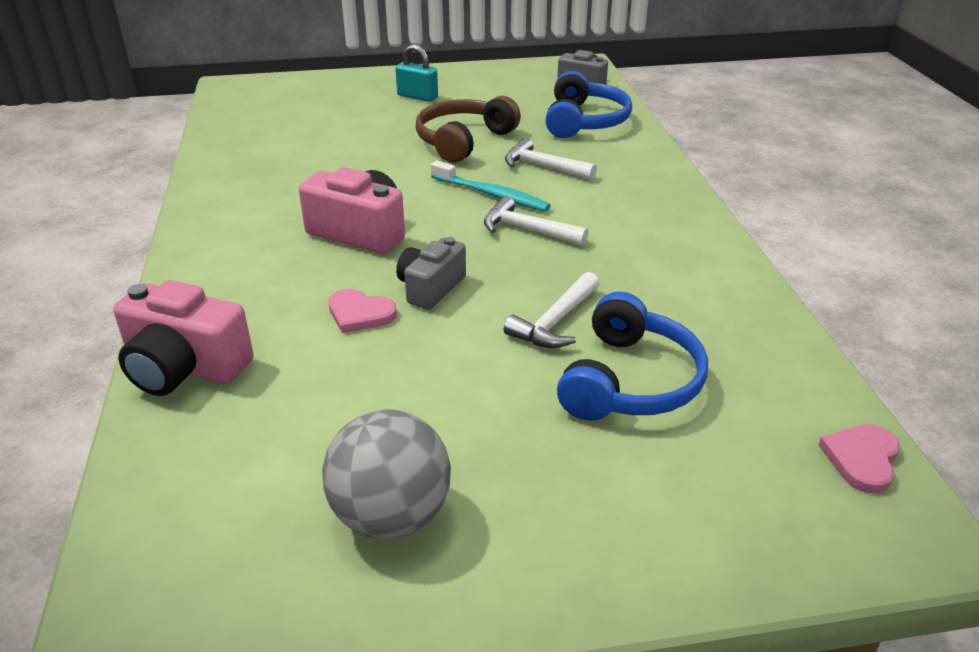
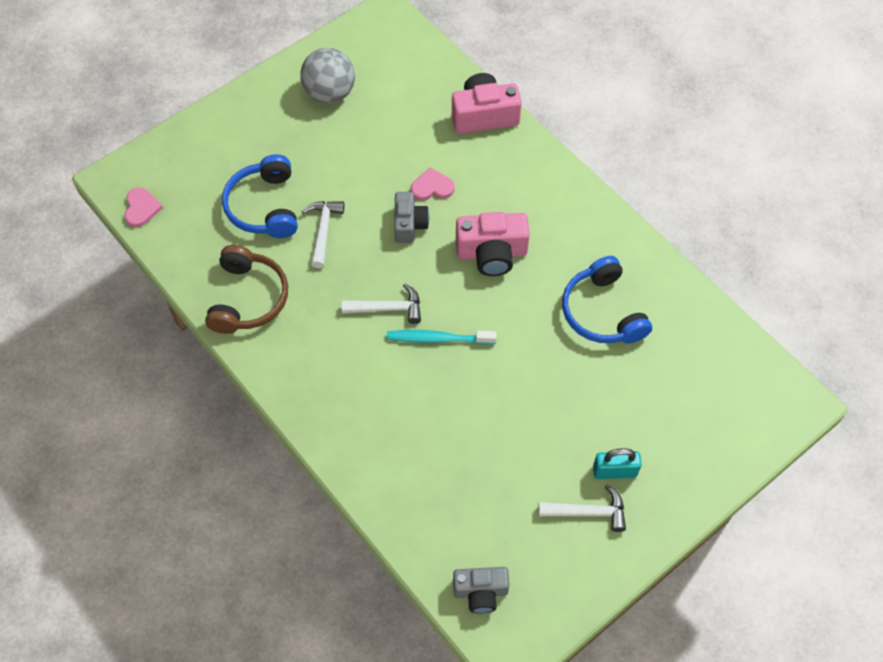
camera: 150 degrees right, 25 degrees up
(463, 141) = (513, 408): brown headphones -> brown headphones (248, 298)
(543, 166) = (425, 398): white hammer -> white hammer (588, 512)
(584, 121) = (434, 499): blue headphones -> blue headphones (602, 312)

